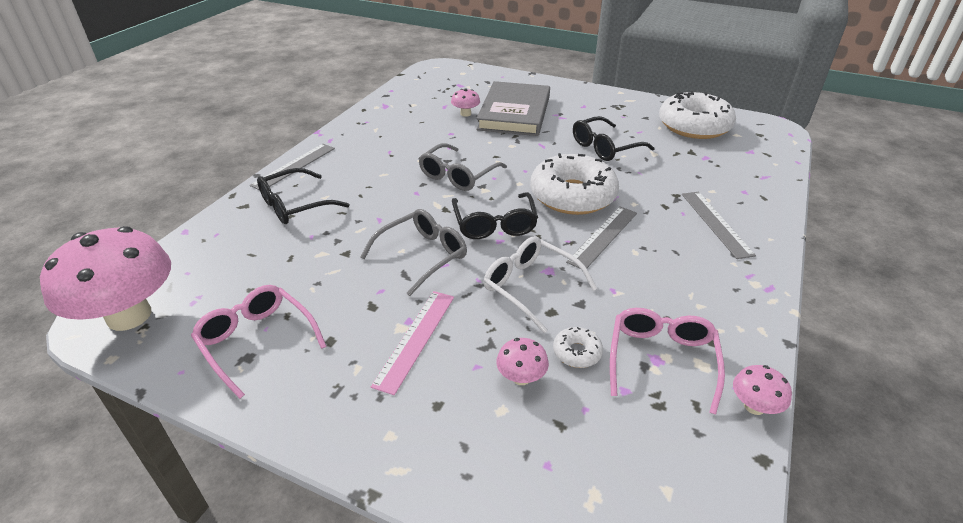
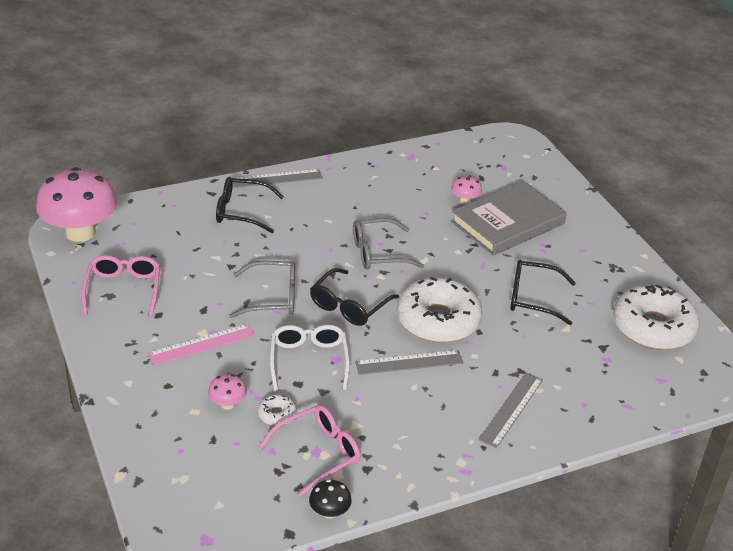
camera: 40 degrees right, 0 degrees up
(754, 406) = (329, 512): pink mushroom -> black mushroom

